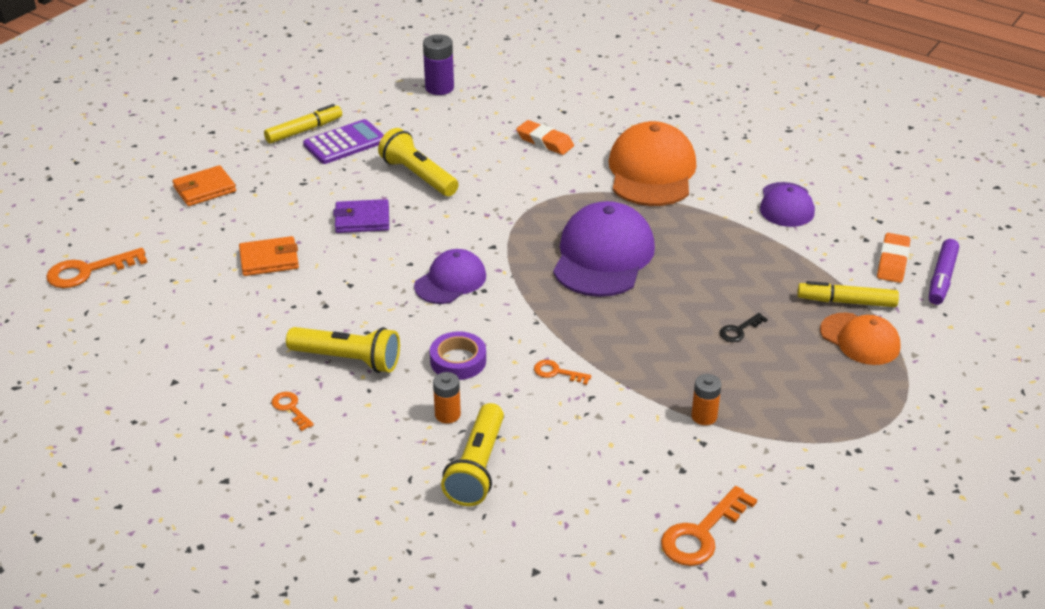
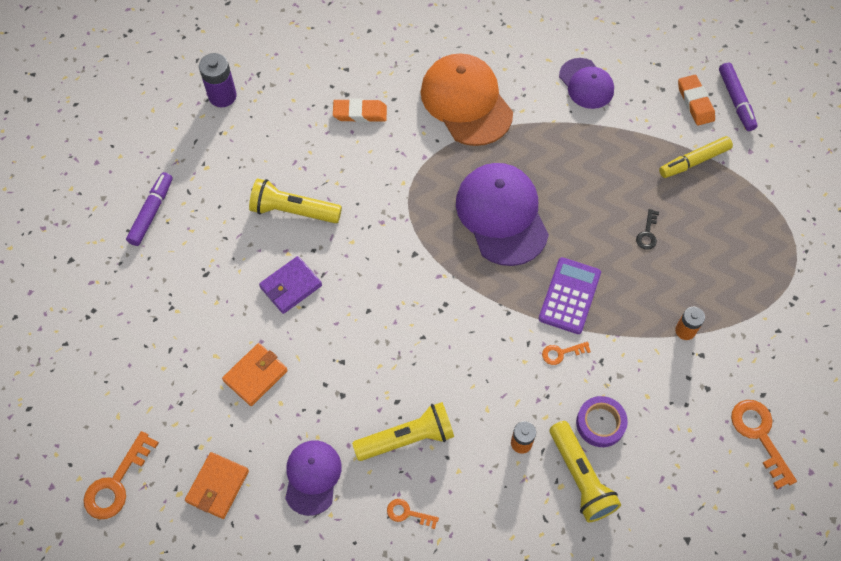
camera: 35 degrees left, 25 degrees up
(204, 189) = (129, 331): orange wallet -> orange wallet (217, 486)
(304, 130) = (151, 212): yellow marker -> purple marker
(345, 143) = (200, 207): purple calculator -> purple calculator (569, 296)
(450, 281) = (414, 310): purple cap -> purple cap (312, 477)
(458, 361) = (486, 387): purple tape -> purple tape (600, 423)
(702, 533) = (759, 435): orange key -> orange key turned 150 degrees clockwise
(860, 339) = (727, 193): orange cap -> none

